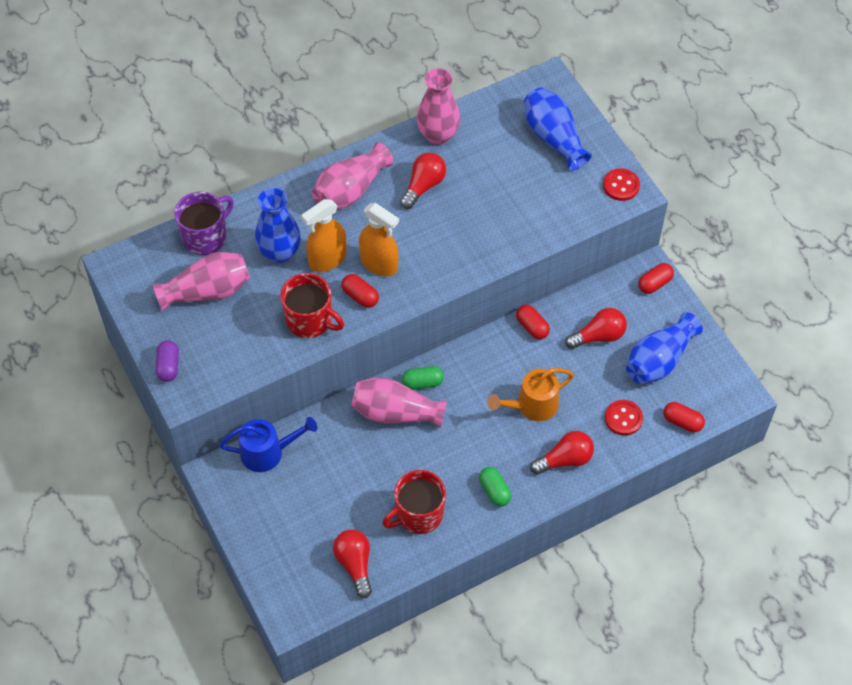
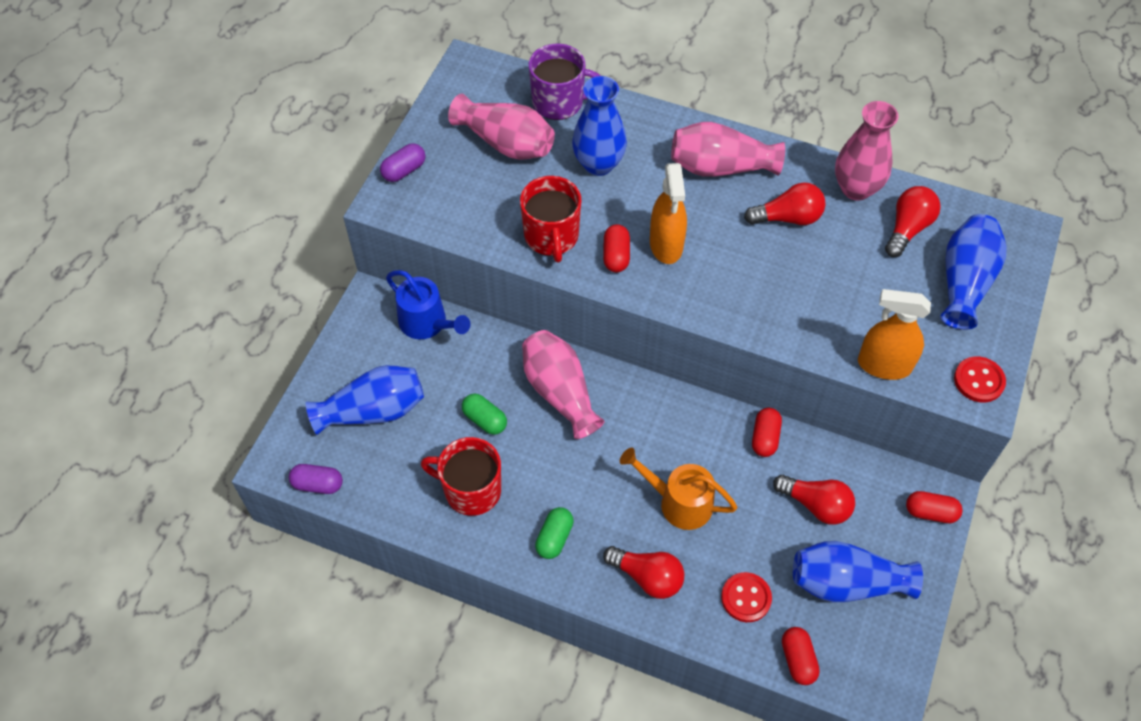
camera: 50 degrees right, 0 degrees up
(305, 531) = (373, 411): none -> blue vase
(327, 259) = (629, 203): orange spray bottle -> orange spray bottle (884, 365)
(330, 602) = (318, 484): none -> purple capsule
(355, 564) = (373, 476): red light bulb -> red light bulb (907, 228)
(422, 383) = (612, 391): green capsule -> green capsule (485, 420)

